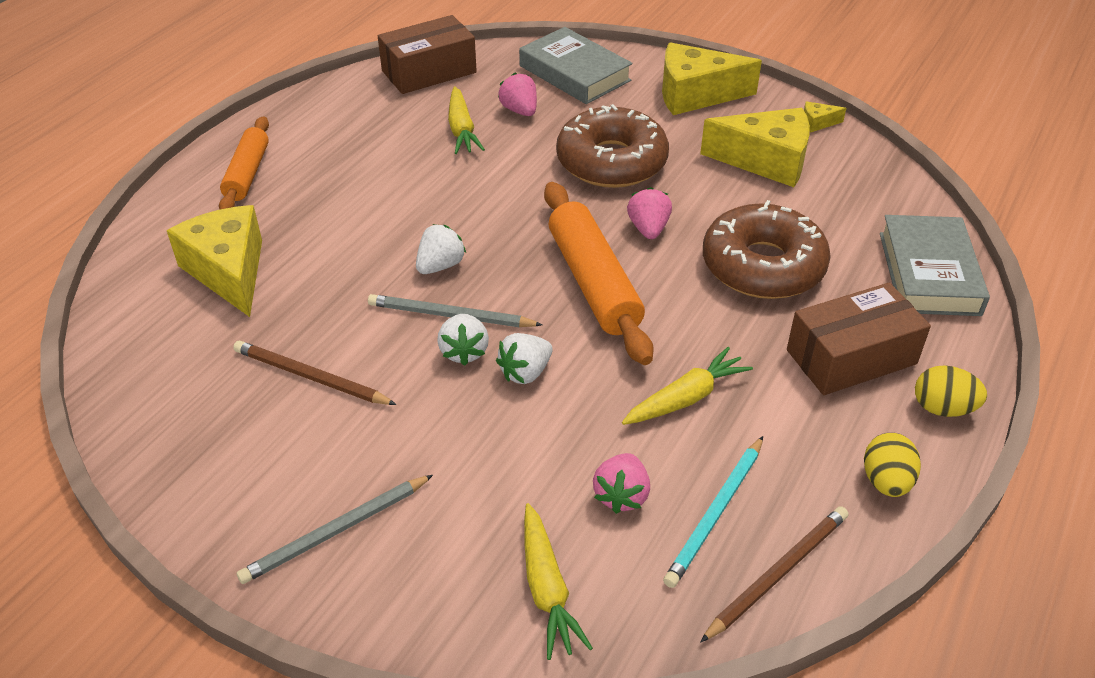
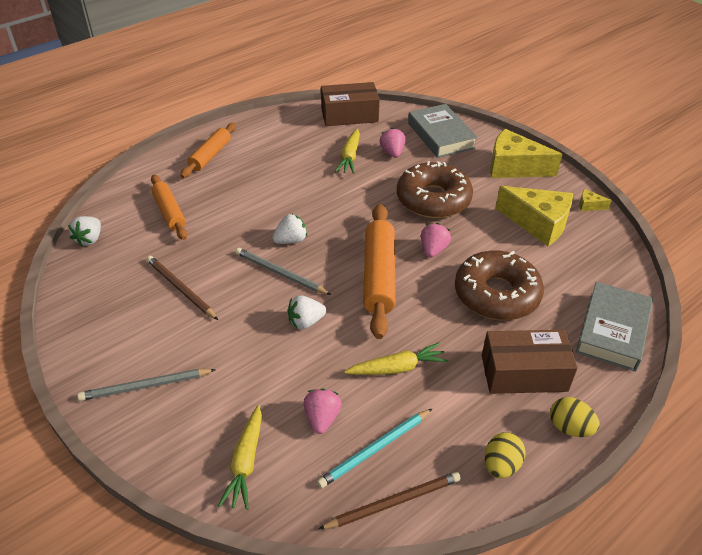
camera: 20 degrees right, 0 degrees up
(229, 271) = (169, 212): yellow cheese -> orange rolling pin
(464, 352) = (276, 298): white strawberry -> white strawberry (89, 239)
(621, 495) = (322, 418): pink strawberry -> pink strawberry turned 150 degrees clockwise

